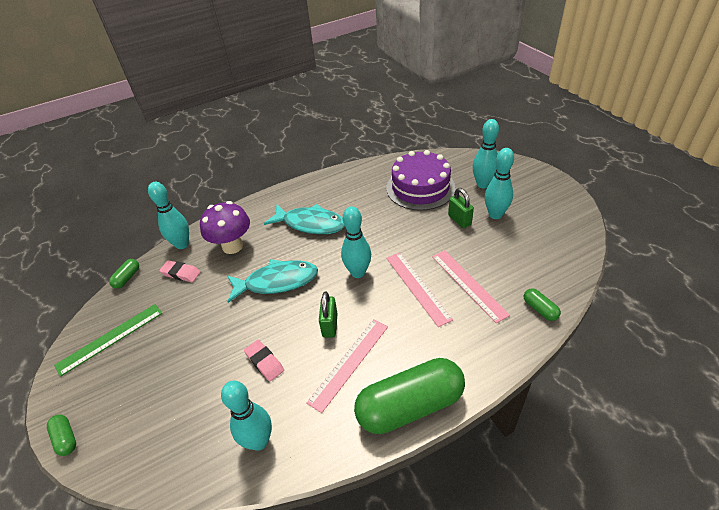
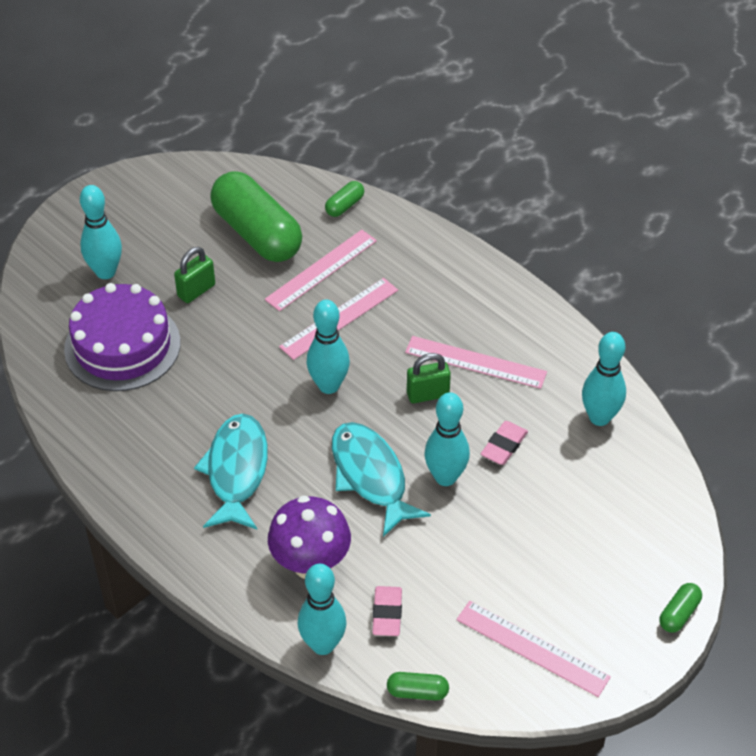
camera: 110 degrees left, 5 degrees up
(110, 338) = (532, 648): green ruler -> pink ruler
(410, 406) = (509, 300): green capsule -> green capsule (257, 233)
(495, 214) = (177, 253): turquoise bowling pin -> turquoise bowling pin (445, 477)

